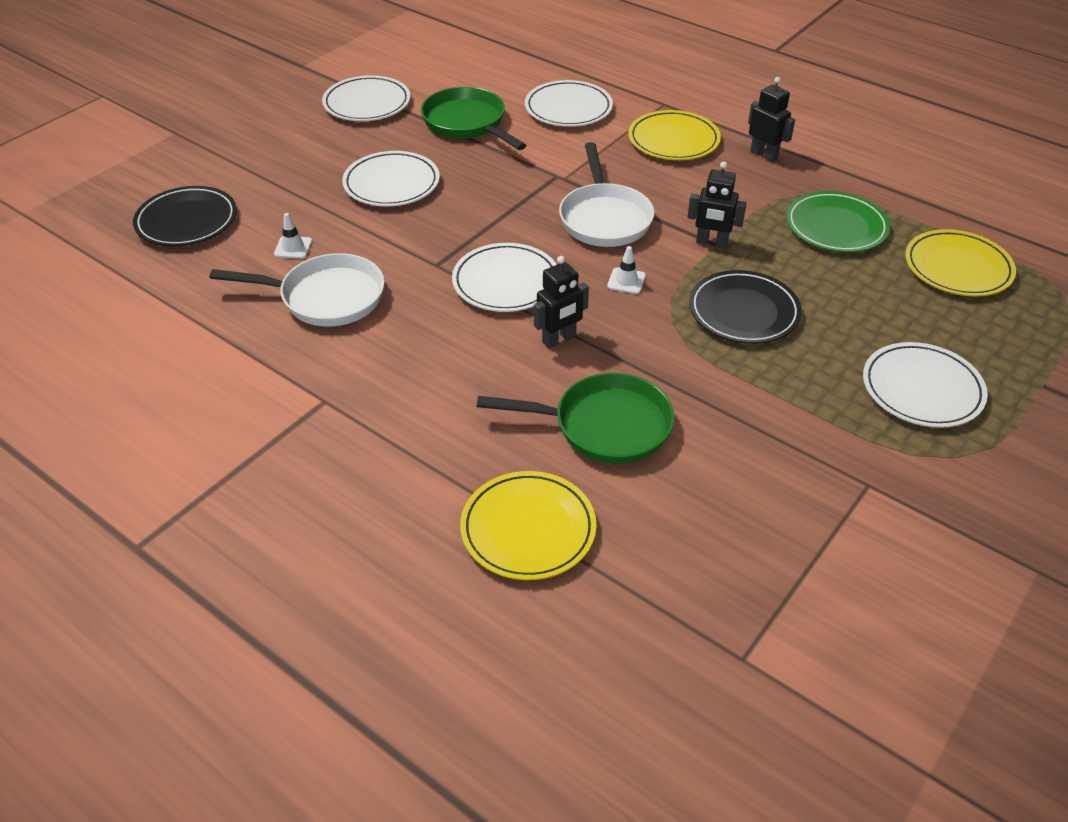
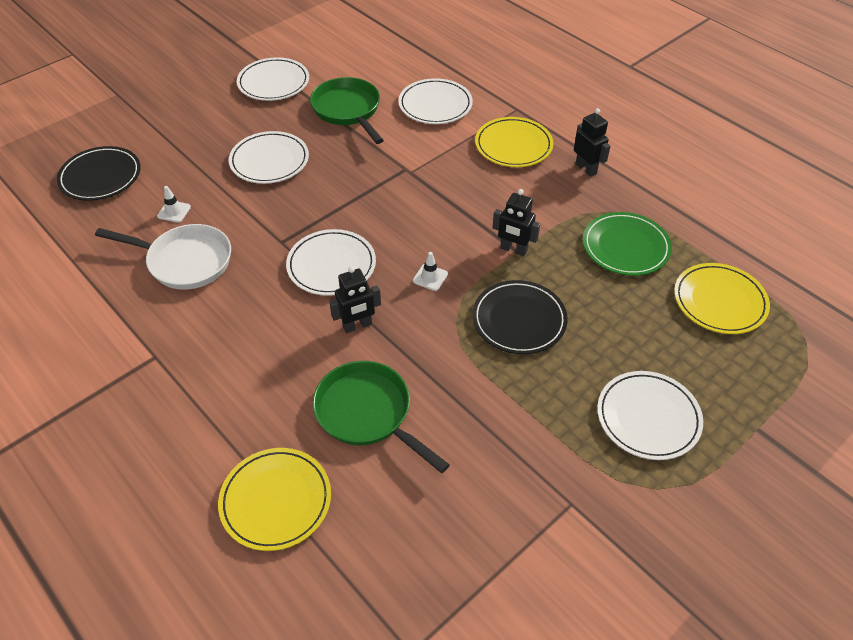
camera: 10 degrees right, 5 degrees up
(604, 218) = (431, 214): white pan -> none
(604, 426) = (368, 413): green pan -> green pan turned 150 degrees counterclockwise

